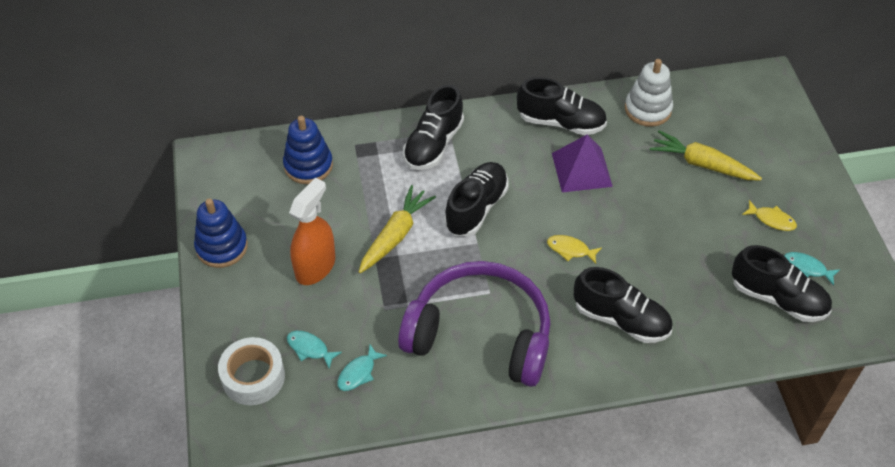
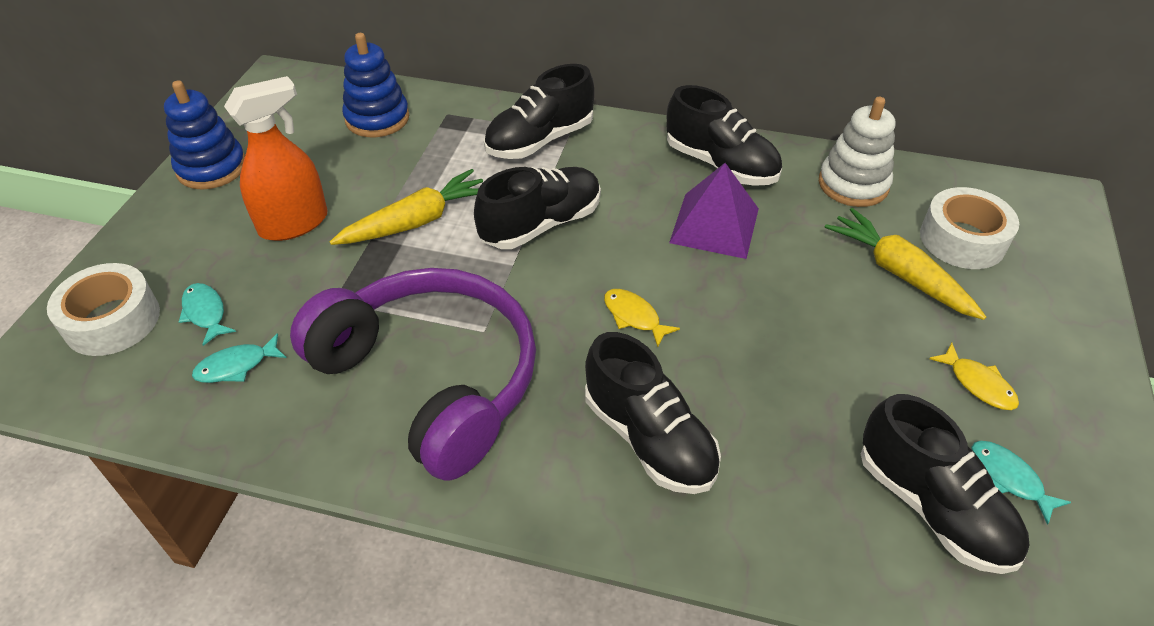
camera: 25 degrees right, 5 degrees down
(726, 127) = (962, 239): none -> white tape

